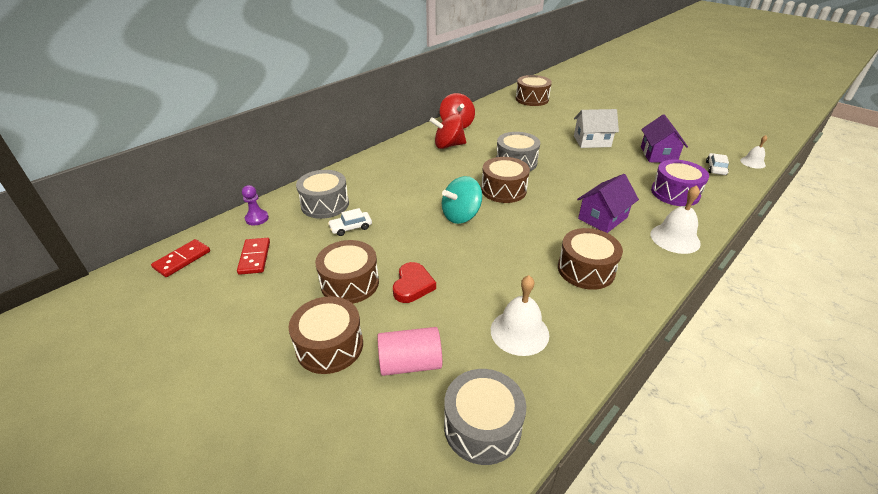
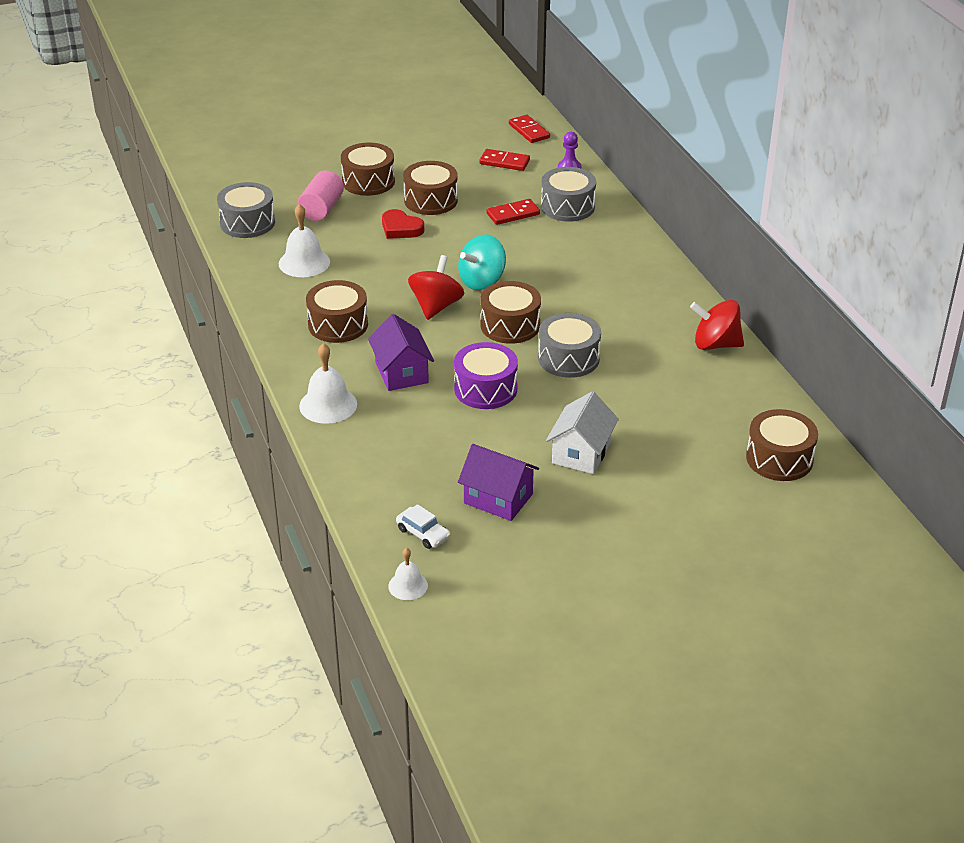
camera: 115 degrees right, 0 degrees up
(351, 227) = (513, 214): white car -> red domino
(448, 145) = (652, 318): red spinning top -> red spinning top (436, 306)
(461, 216) = (482, 281): turquoise spinning top -> turquoise spinning top turned 120 degrees counterclockwise
(675, 193) = (400, 456): purple drum -> purple drum (485, 389)

